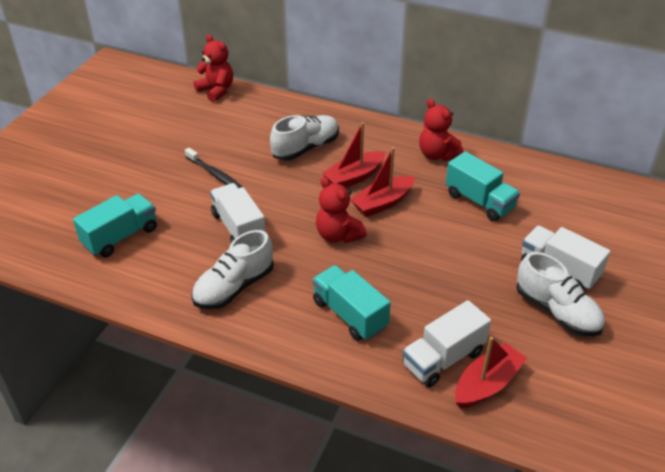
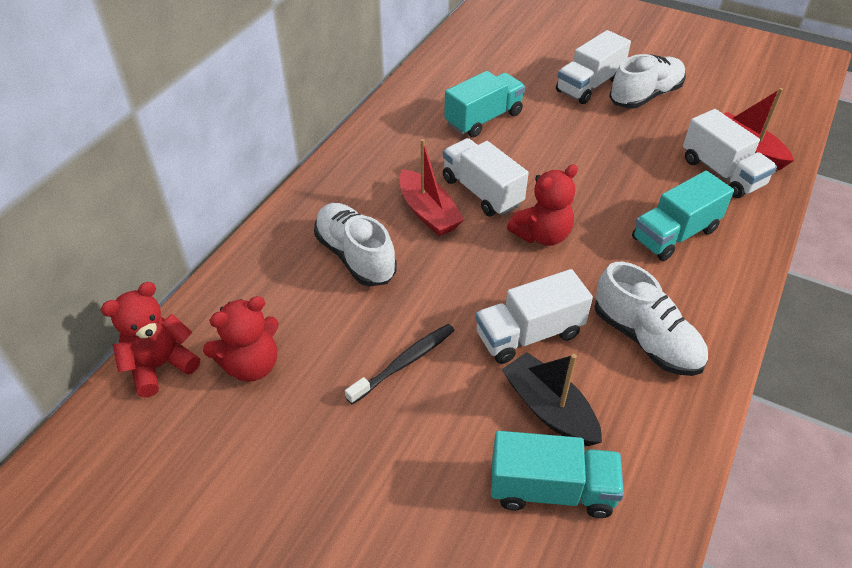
camera: 85 degrees left, 5 degrees up
(120, 237) = (551, 489): turquoise truck -> turquoise truck turned 135 degrees clockwise
(177, 237) = (549, 409): none -> black boat
(383, 203) = (482, 192): red boat -> white truck
(437, 155) = (393, 138): red teddy bear -> red teddy bear (251, 365)

